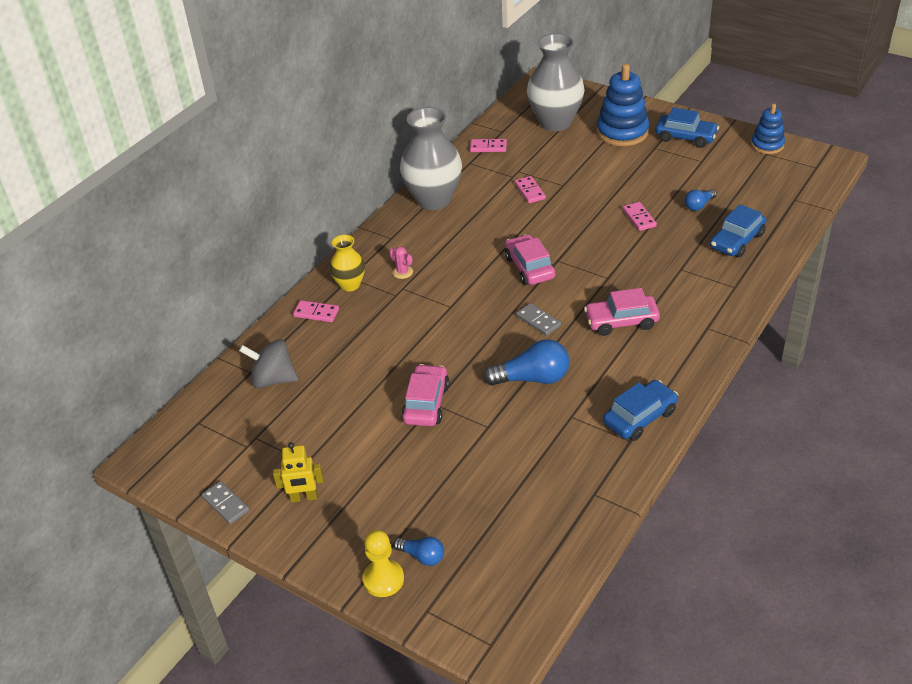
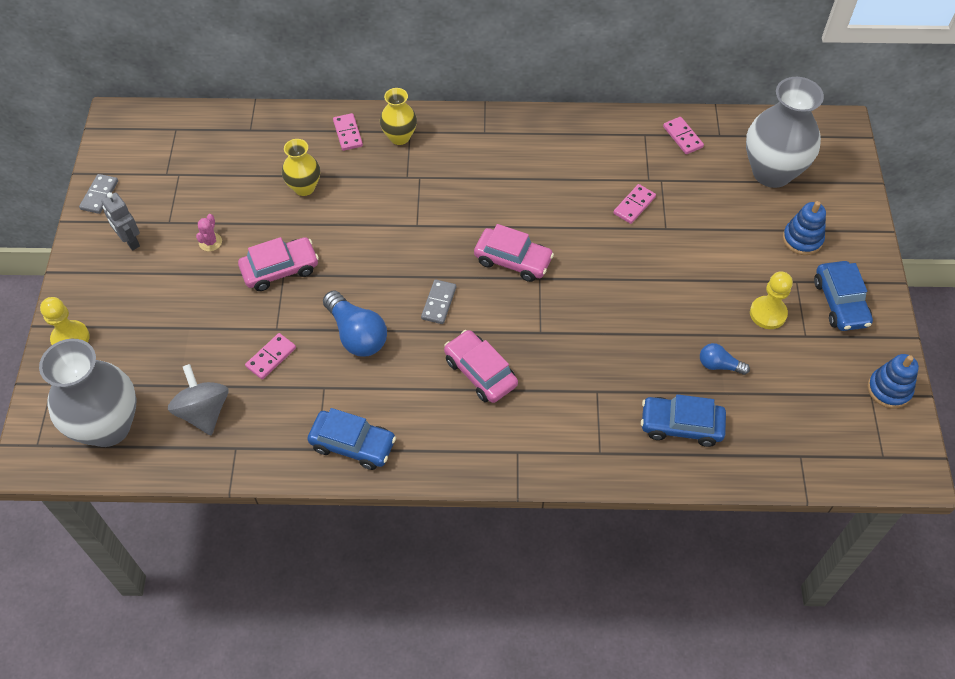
camera: 55 degrees right, 15 degrees up
(273, 379) = (250, 149): grey spinning top -> grey spinning top (204, 412)
(304, 497) = (130, 241): yellow robot -> grey robot
(350, 359) = (304, 187): none -> yellow vase
(402, 272) = (441, 166): pink cactus -> pink cactus (210, 242)
(422, 556) = (106, 353): blue light bulb -> none
(434, 200) = (564, 136): grey vase -> grey vase (108, 426)
(529, 267) = (513, 260): pink car -> pink car turned 75 degrees clockwise
(622, 132) = (802, 239): blue stacking toy -> blue stacking toy, size x0.61
(639, 218) = (657, 319): pink domino -> pink domino (271, 357)
(672, 169) = (768, 313): none -> yellow pawn

